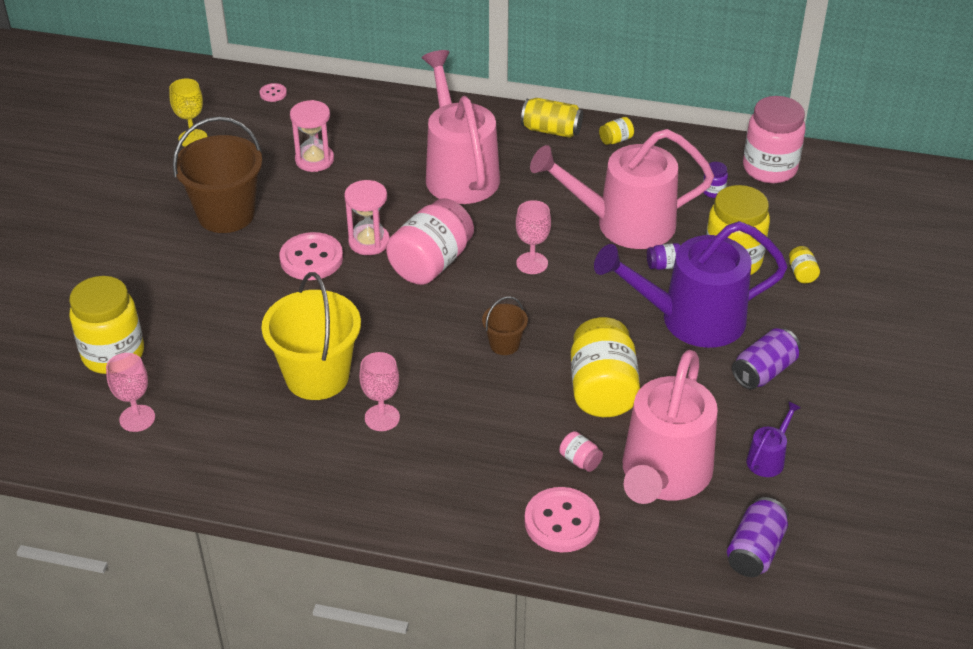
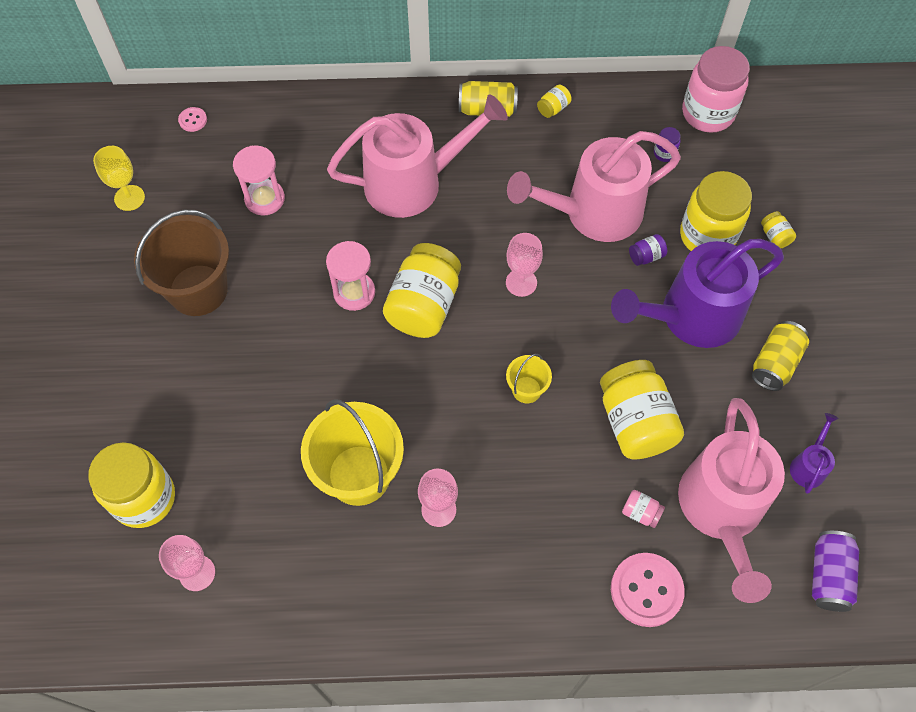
camera: 15 degrees left, 20 degrees up
(311, 258) = (304, 327): pink button -> none
(431, 263) = (423, 305): pink jar -> yellow jar
(459, 172) = (414, 182): pink watering can -> pink watering can turned 105 degrees clockwise
(504, 344) = (526, 389): brown bucket -> yellow bucket
(764, 371) = (775, 363): purple can -> yellow can

